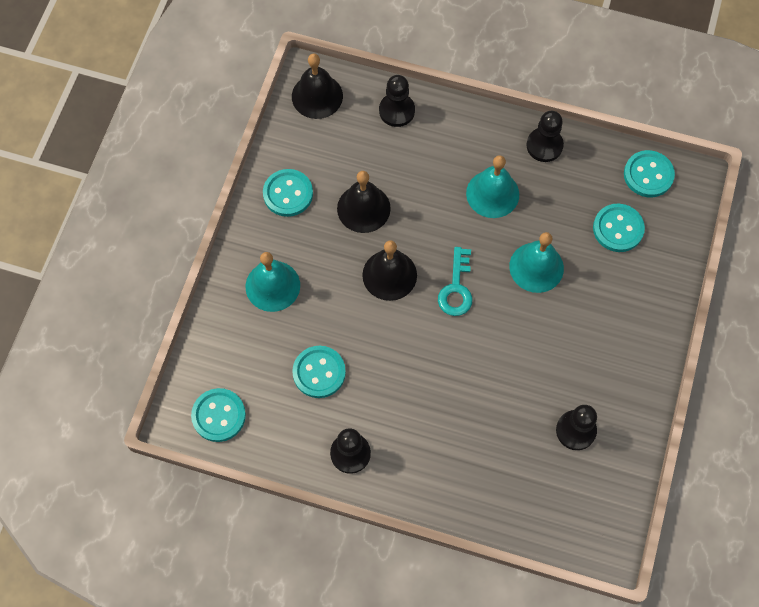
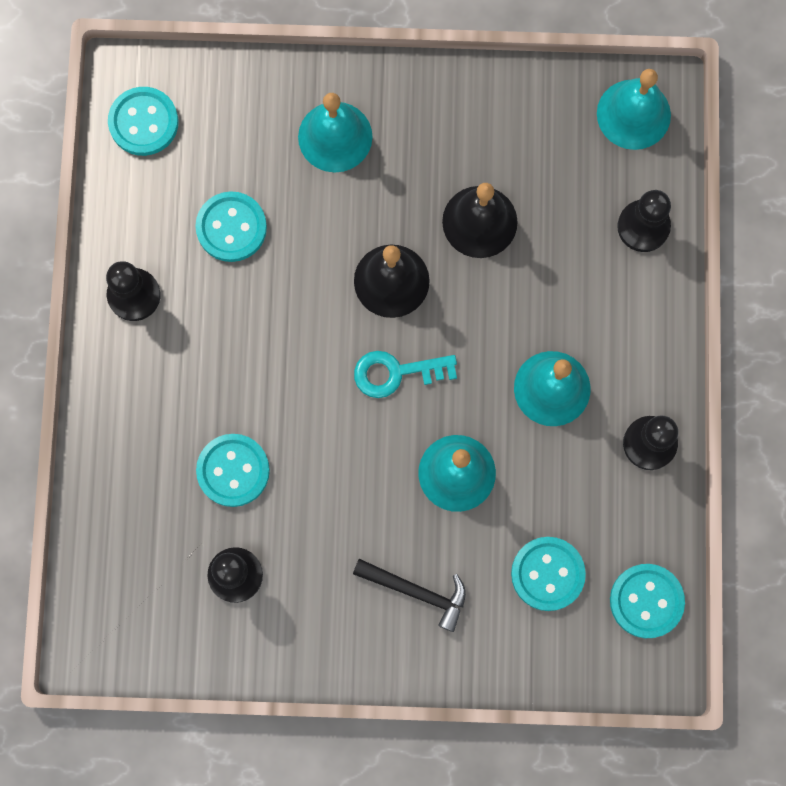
camera: 75 degrees right, 10 degrees up
(288, 194) = (473, 118): turquoise button -> turquoise button (233, 470)
(317, 96) = (633, 114): black bell -> turquoise bell
(613, 313) = (416, 591): none -> black hammer

